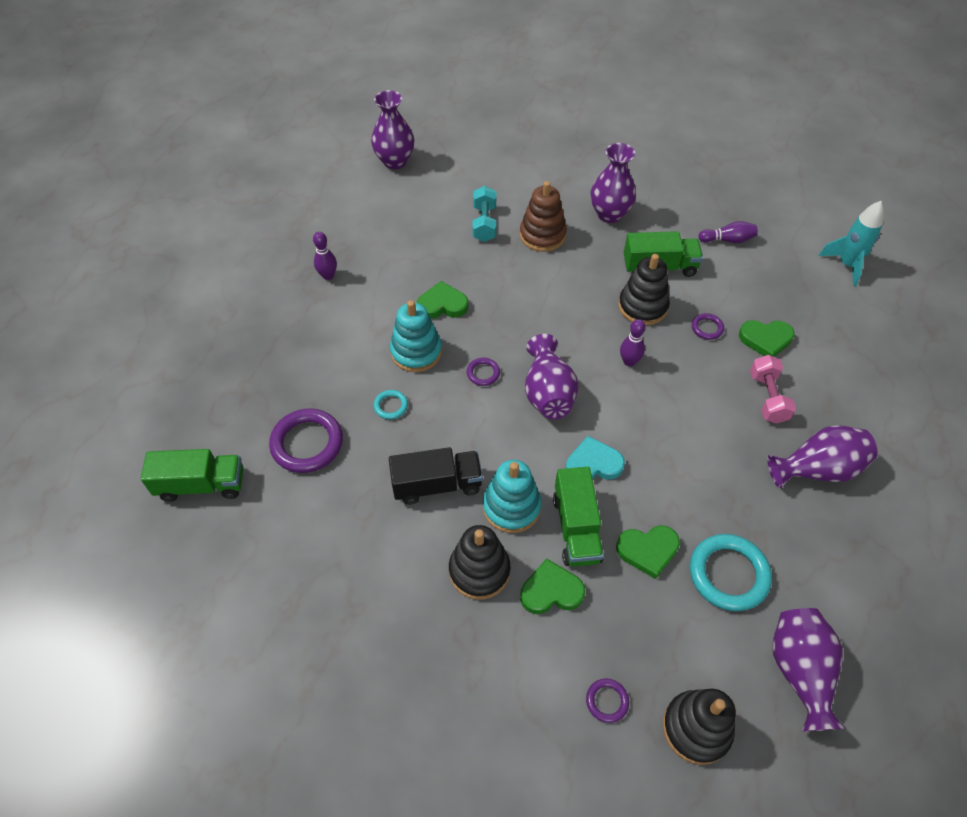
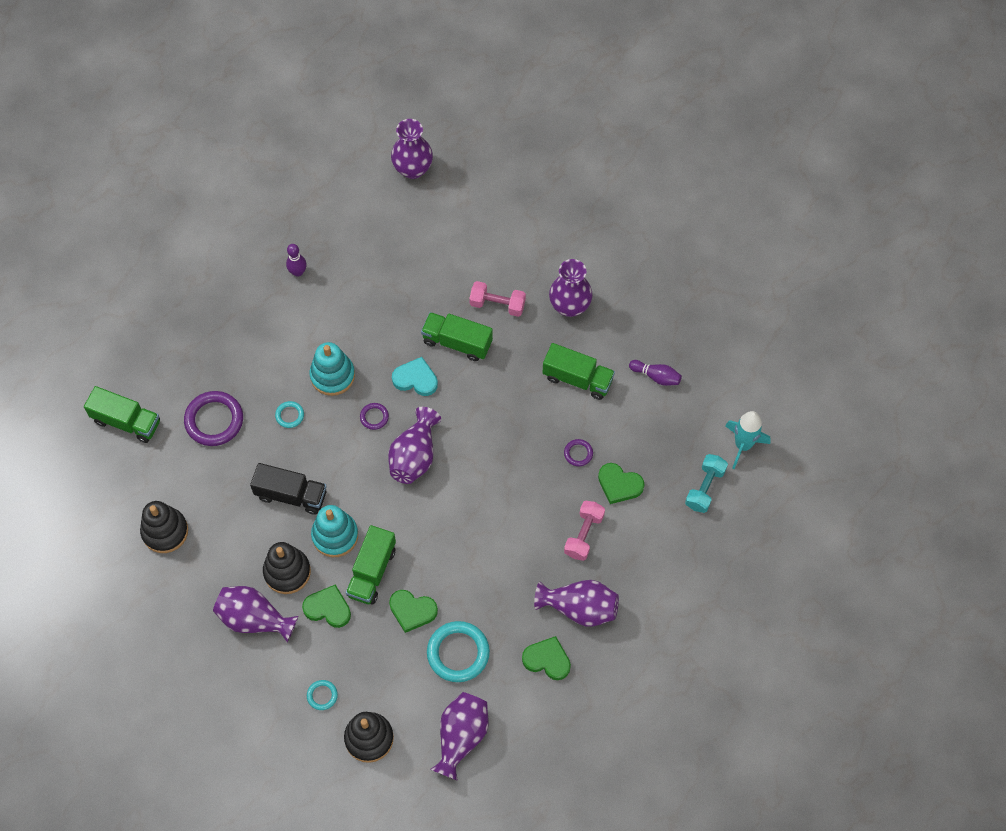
camera: 25 degrees right, 10 degrees up
(442, 305) = (376, 340): green heart -> green heart (547, 660)
(470, 644) = (254, 619): none -> purple vase
(484, 223) = (454, 271): turquoise dumbbell -> turquoise dumbbell (705, 488)
(525, 278) = (457, 342): none -> green truck
(542, 235) = (497, 304): brown stacking toy -> pink dumbbell
(593, 464) = (413, 529): turquoise heart -> turquoise heart (415, 379)
(607, 701) = (322, 695): purple ring -> turquoise ring
(629, 361) = (495, 456): purple bowling pin -> none
(642, 306) = (538, 411): black stacking toy -> black stacking toy (165, 531)

